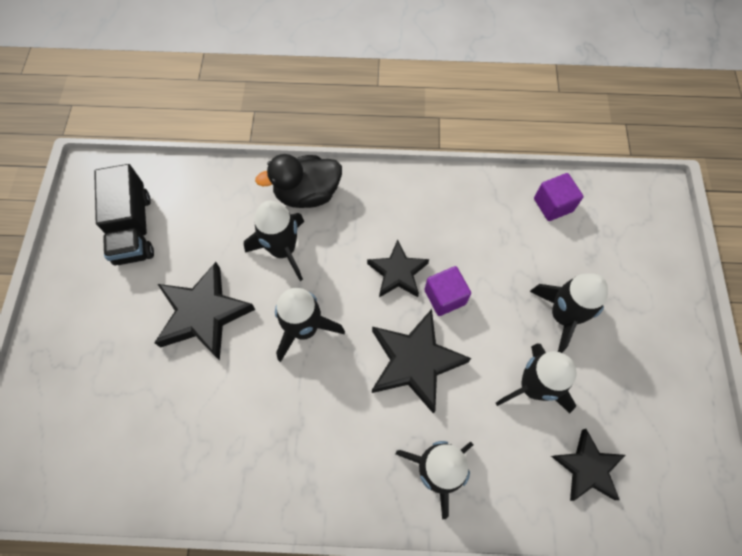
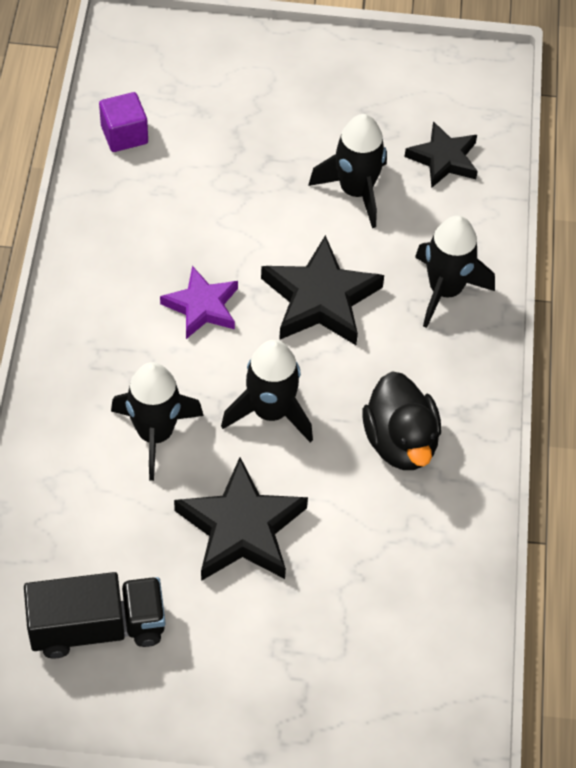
camera: 90 degrees left, 10 degrees down
(307, 194) = (69, 403): black duck -> black duck (400, 442)
(398, 272) = (202, 306): black star -> purple star
(445, 297) = (240, 261): purple cube -> none
(562, 315) = (273, 150): black rocket -> none

